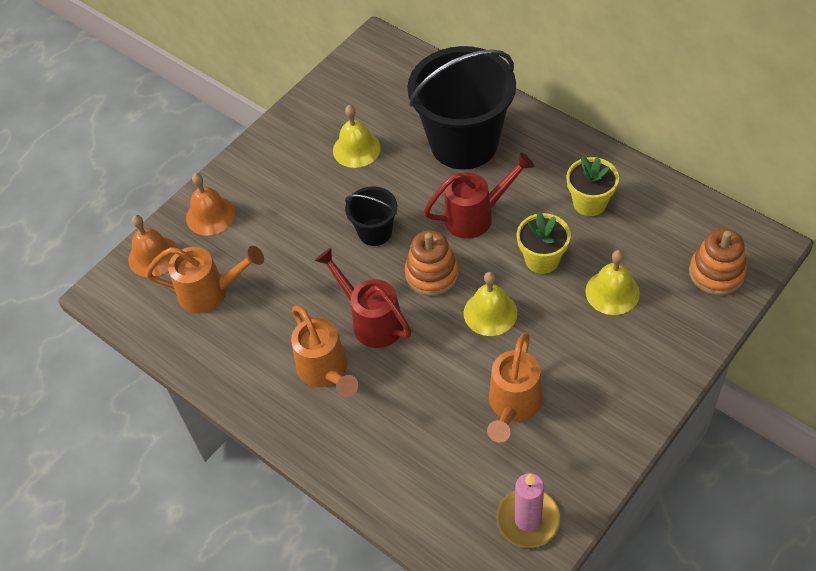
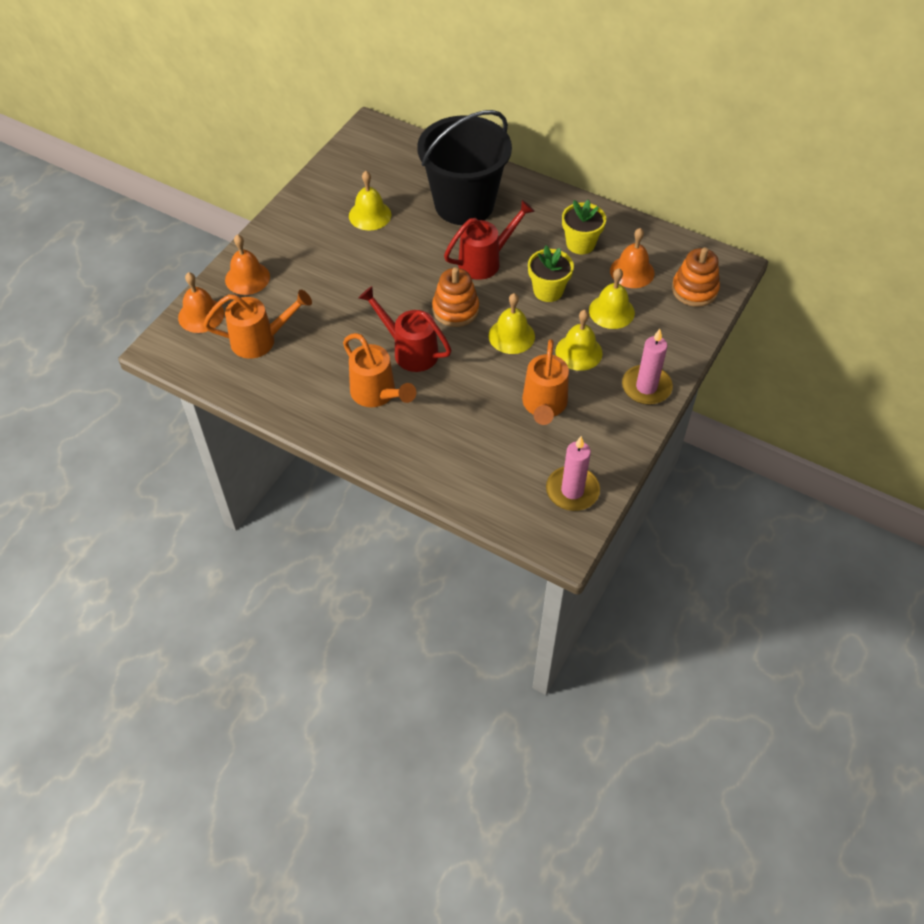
camera: 15 degrees left, 0 degrees up
(375, 232) = (399, 280): black bucket -> none
(565, 341) = (578, 352): none -> yellow bell
(638, 394) = (646, 387): none -> pink candle
(645, 243) = (632, 271): none -> orange bell

